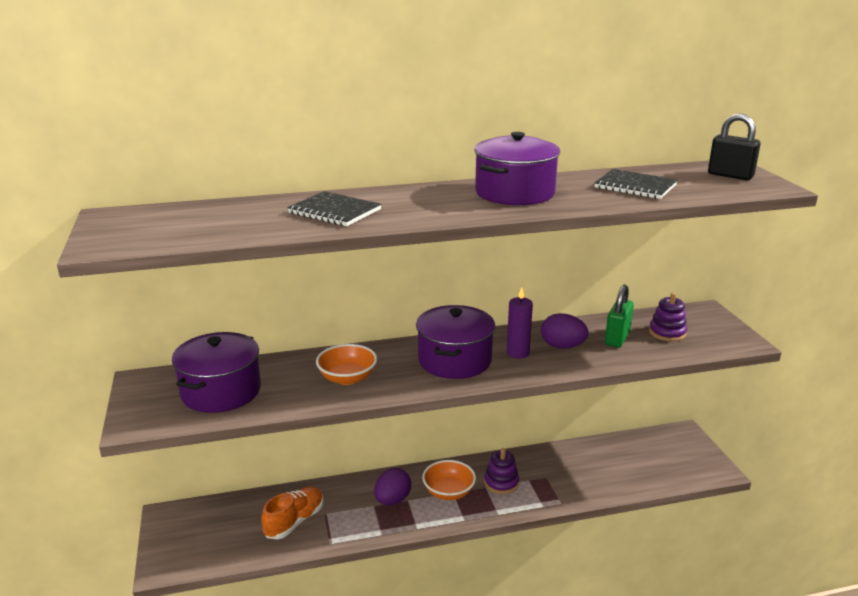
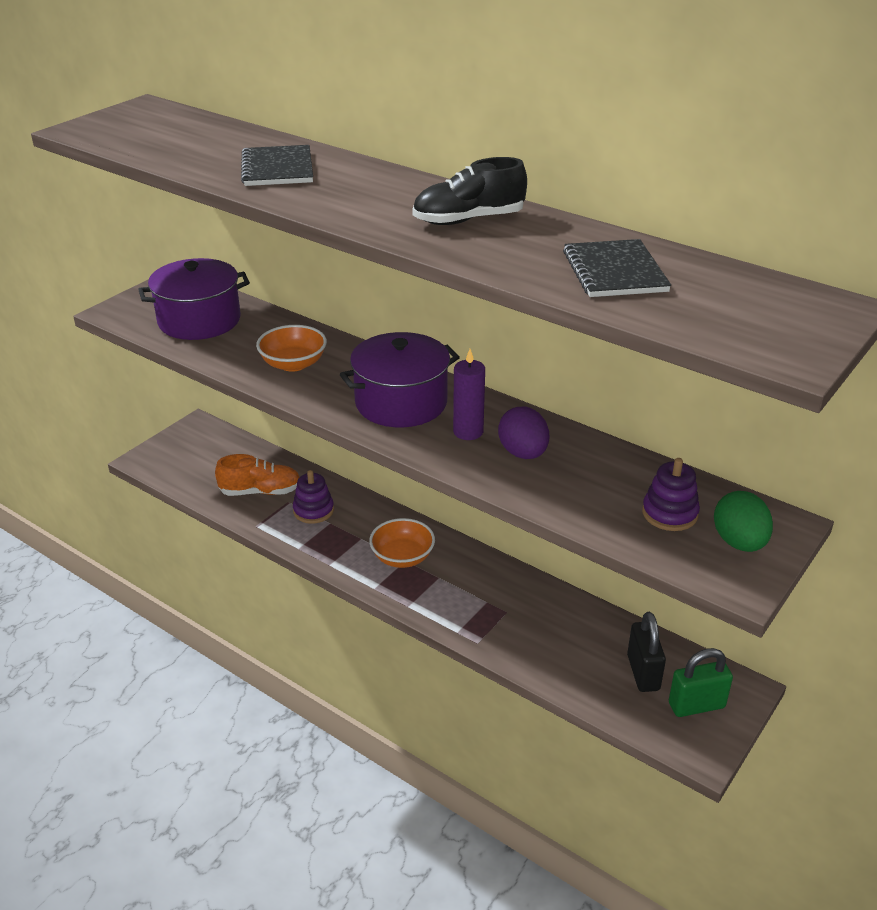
camera: 50 degrees right, 10 degrees up
(392, 500) = (350, 529): purple egg -> none
(501, 483) = (458, 584): purple stacking toy -> purple stacking toy (313, 510)
(514, 193) = (468, 220): purple pot -> black shoe
(617, 338) = (598, 482): green padlock -> green padlock (696, 705)
(710, 327) = (739, 542): none -> green egg
(730, 175) = (784, 316): black padlock -> black padlock (643, 673)

